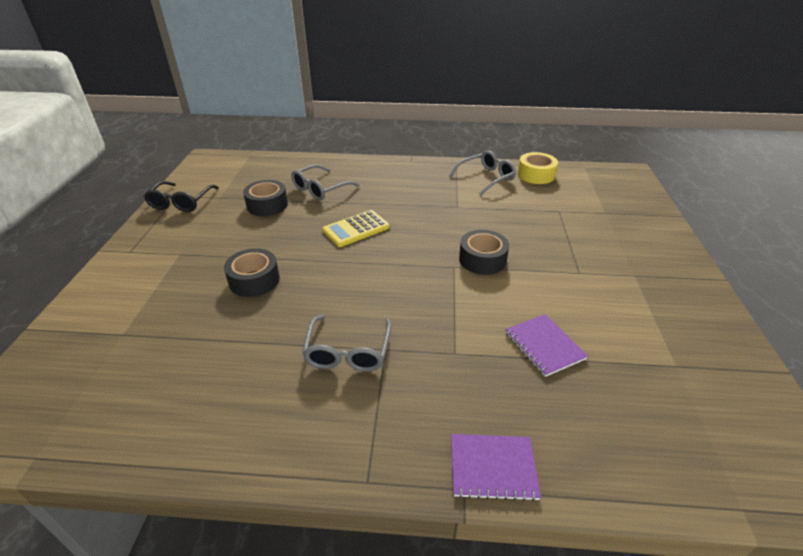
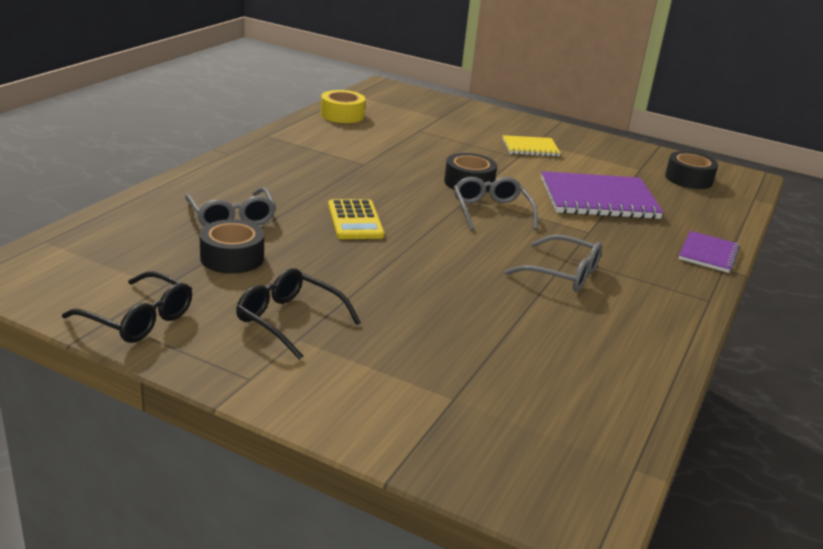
camera: 70 degrees left, 10 degrees down
(200, 245) = (289, 320): none -> black glasses
(254, 280) = (408, 297): black tape -> black tape (688, 179)
(486, 178) = (321, 134): grey glasses -> grey glasses (491, 212)
(544, 346) = (598, 199): purple notebook -> purple notebook, size x1.83
(614, 275) = (530, 148): none -> yellow notebook

